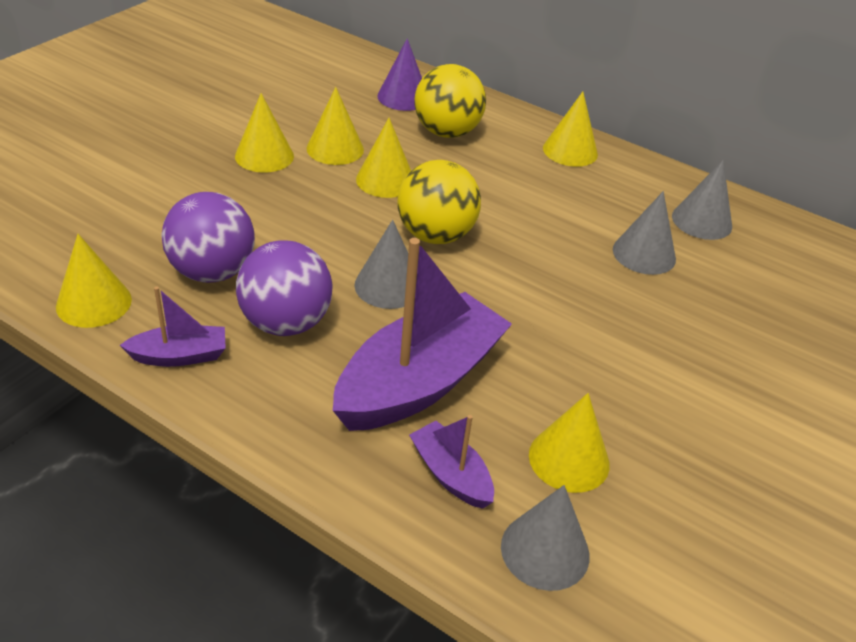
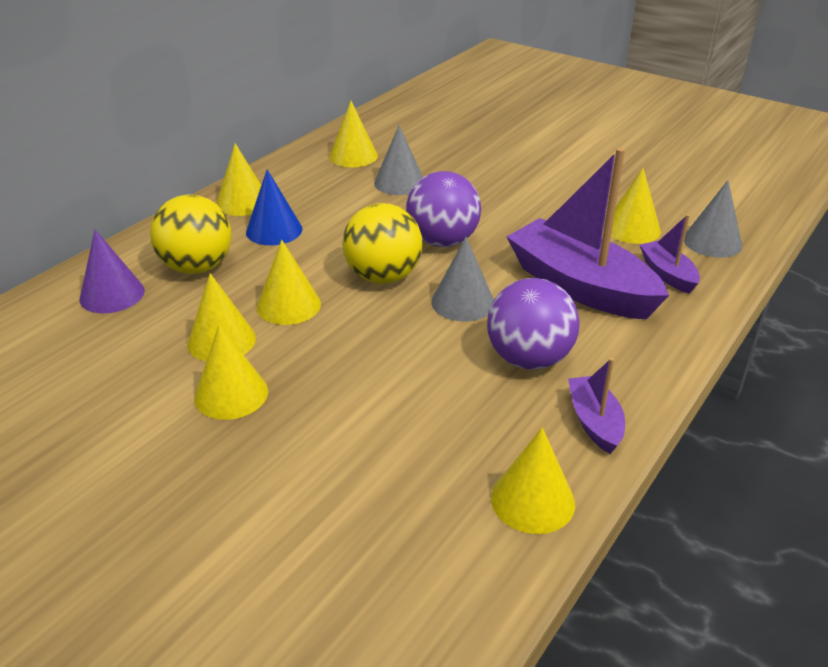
camera: 85 degrees left, 5 degrees down
(212, 272) = (462, 414): purple ball -> purple ball (442, 241)
(451, 474) = (667, 274): purple boat -> purple boat turned 105 degrees clockwise
(517, 170) = (274, 230): none -> blue cone
(701, 221) = (353, 156): grey cone -> yellow cone

